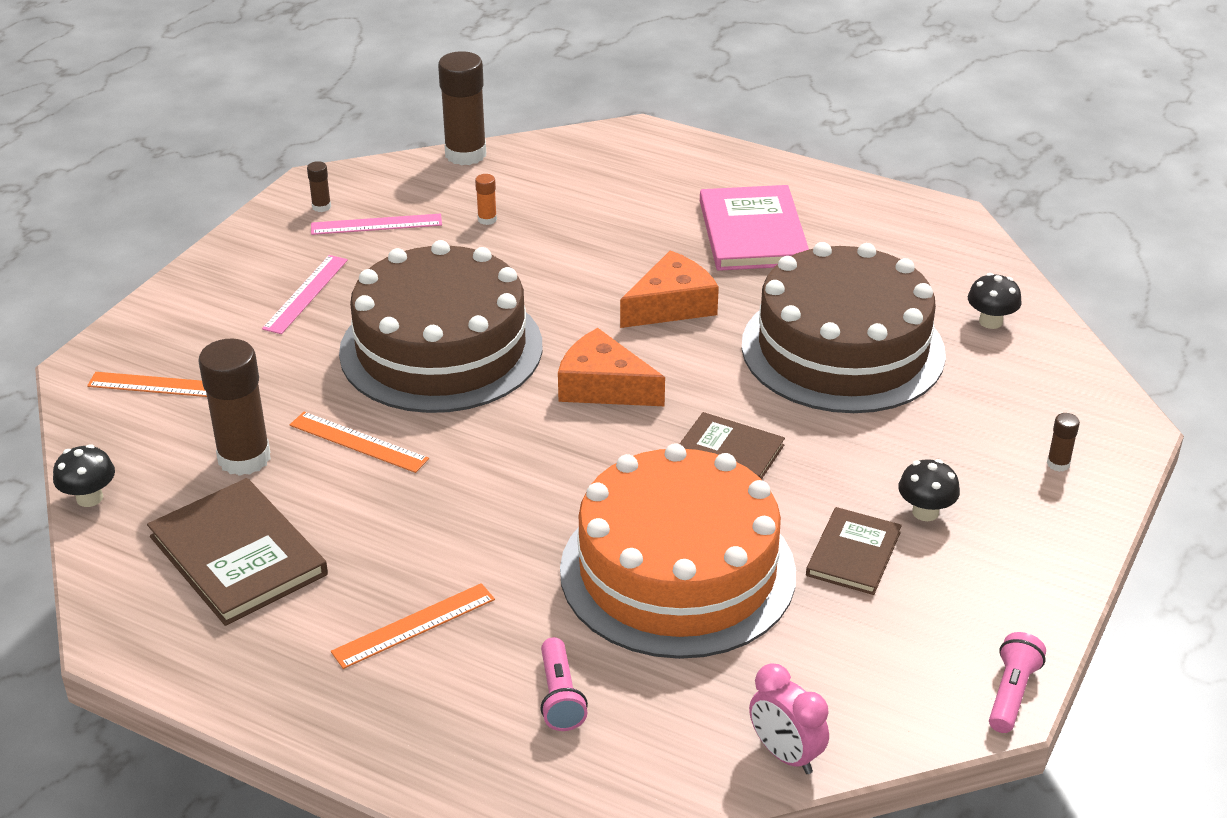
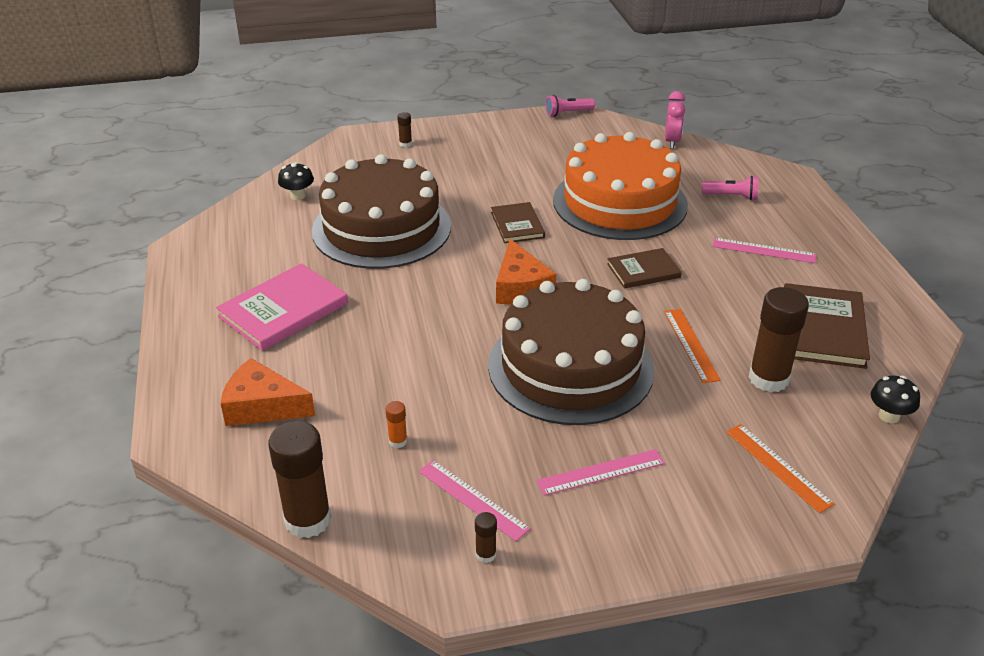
camera: 130 degrees left, 0 degrees up
(414, 625) = (763, 250): orange ruler -> pink ruler
(560, 697) = (731, 196): pink flashlight -> pink flashlight turned 60 degrees clockwise
(671, 305) = (409, 302): orange cheese -> orange cheese (262, 406)
(853, 554) = (541, 167): brown book -> brown book (643, 271)
(925, 512) = (487, 162): black mushroom -> none

